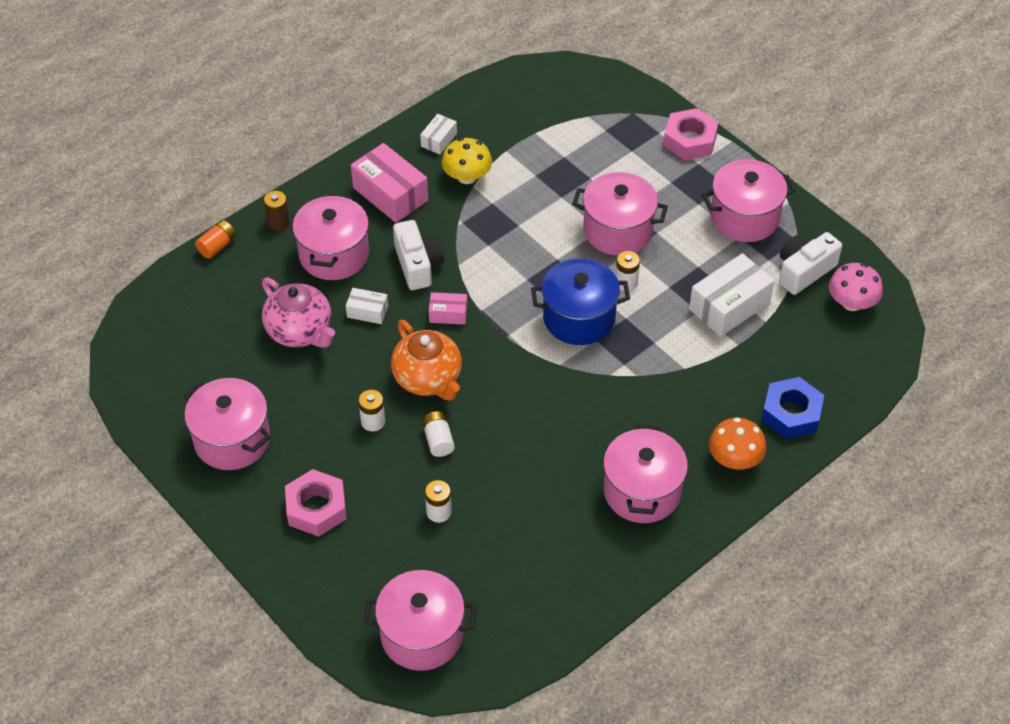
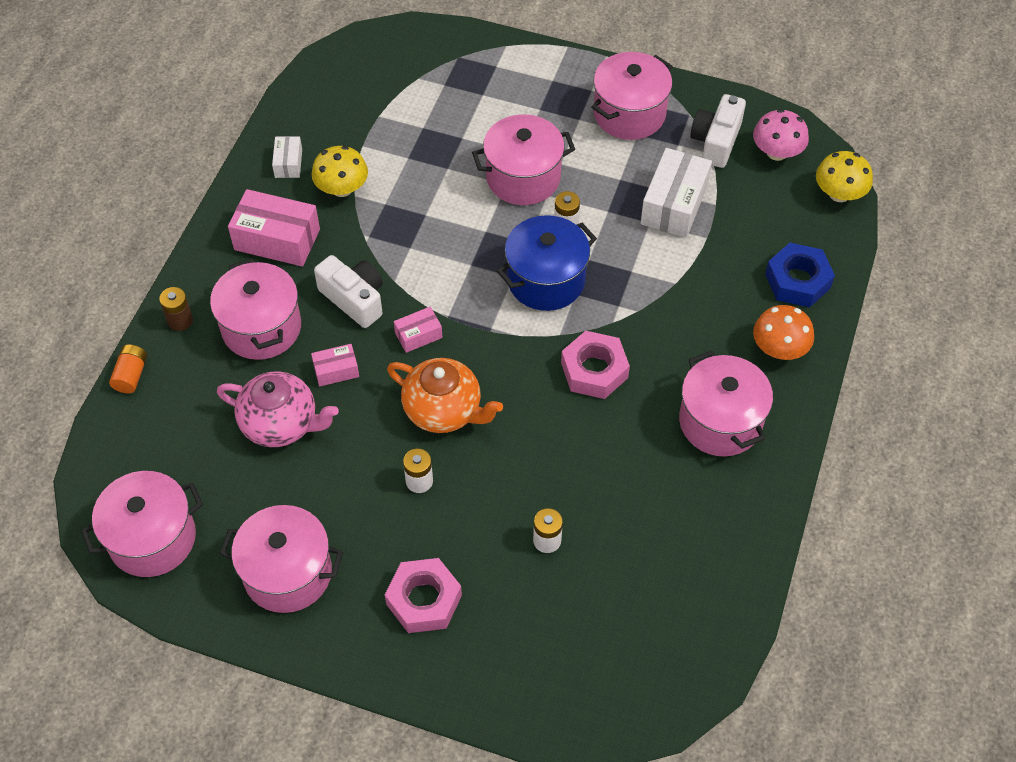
camera: 30 degrees left, 5 degrees up
(367, 311) = (336, 370): white box -> pink box
(421, 635) = (616, 674): pink pot -> pink pot (152, 538)
(438, 440) = (496, 467): white battery -> none
(690, 140) = (529, 61): pink nut -> pink nut (594, 370)
(882, 360) = (839, 193): none -> yellow mushroom

